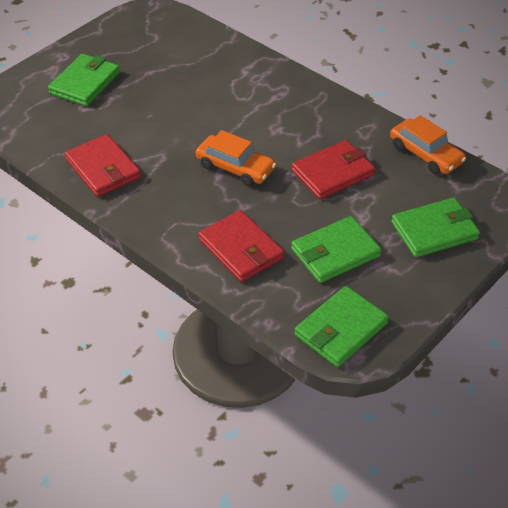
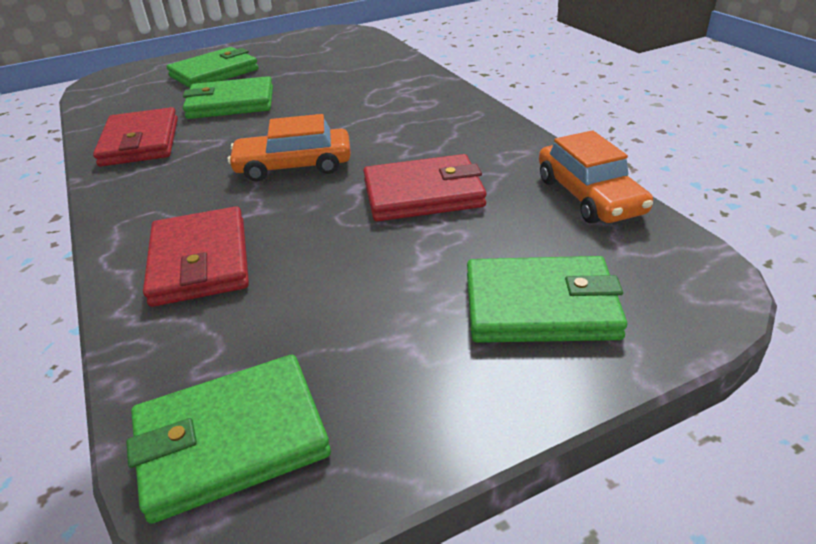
camera: 25 degrees right, 10 degrees down
(235, 167) = (294, 166): orange car -> orange car turned 120 degrees clockwise
(335, 253) = (337, 300): green wallet -> green wallet (231, 103)

